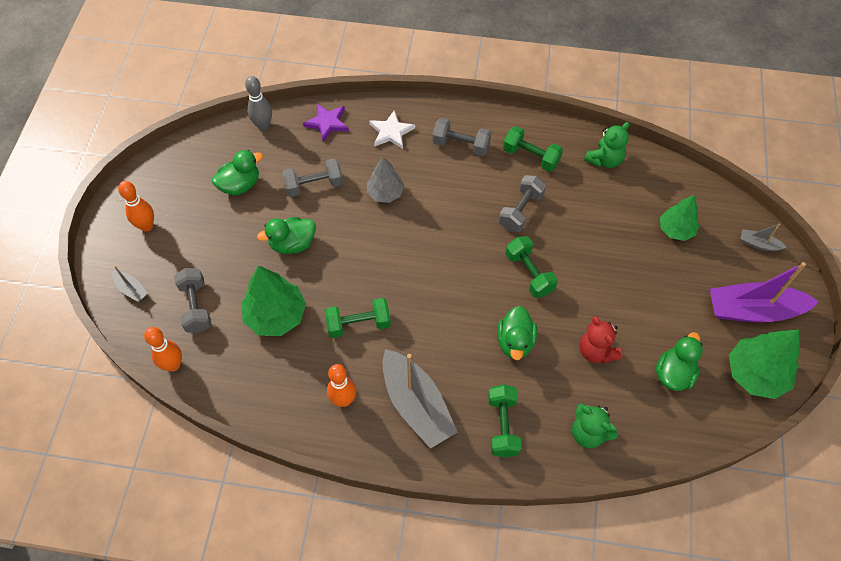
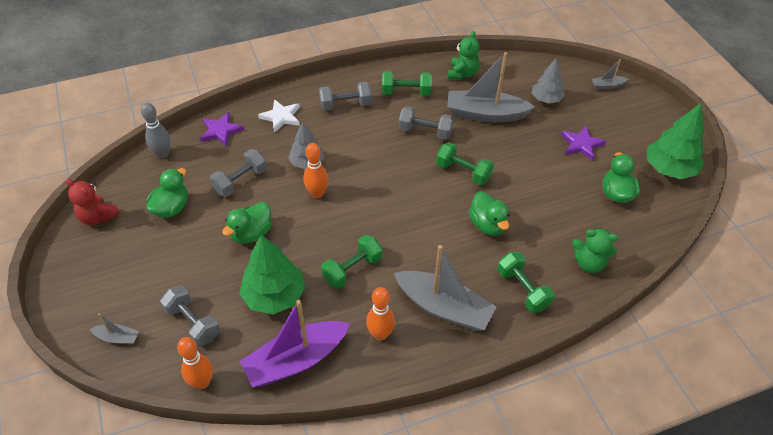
camera: 30 degrees left, 10 degrees down
(146, 226) = (99, 278): orange bowling pin -> orange bowling pin (317, 193)
(520, 211) = (425, 132): grey dumbbell -> grey dumbbell turned 75 degrees counterclockwise
(596, 218) = (485, 114): none -> grey boat
(596, 351) = (552, 203): red teddy bear -> red teddy bear (98, 217)
(675, 230) = (546, 99): green tree -> grey tree
(677, 300) = (581, 144): none -> purple star
(753, 310) = (636, 129): purple boat -> purple boat (296, 360)

